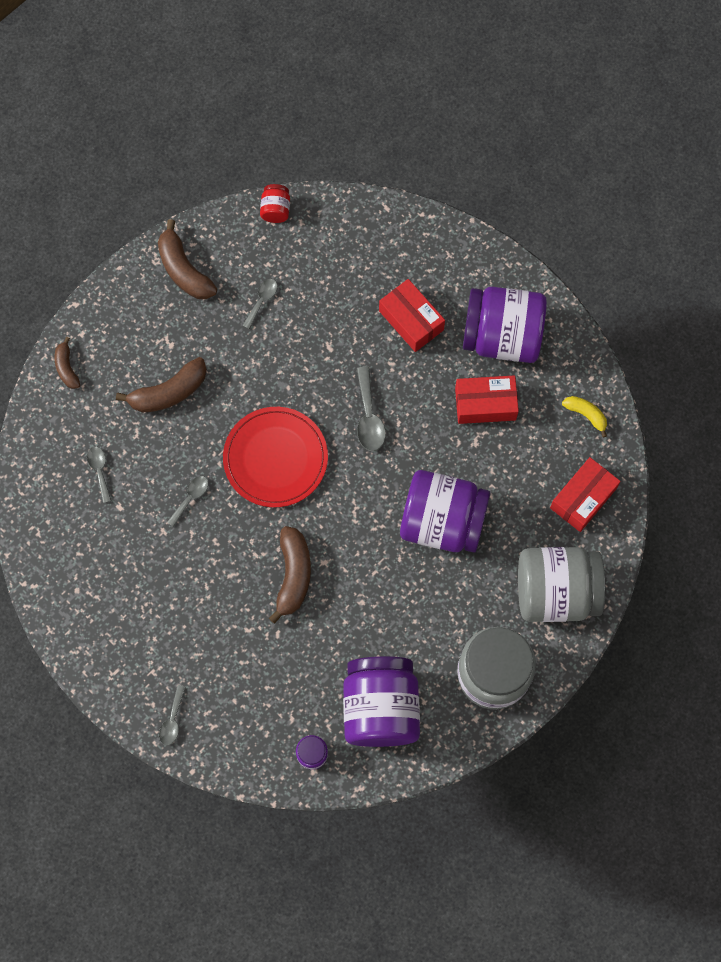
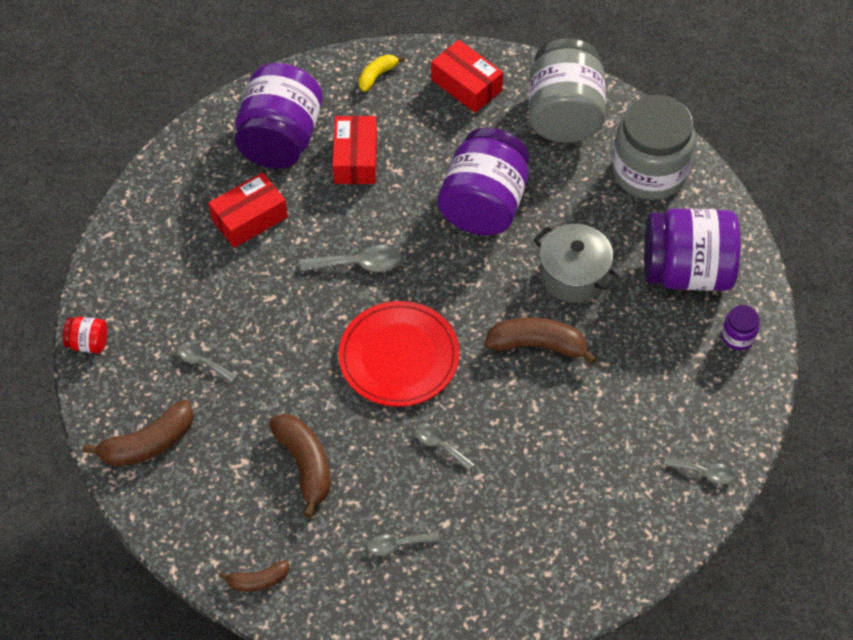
camera: 85 degrees left, 15 degrees down
(370, 605) = (573, 275): none -> grey pot

